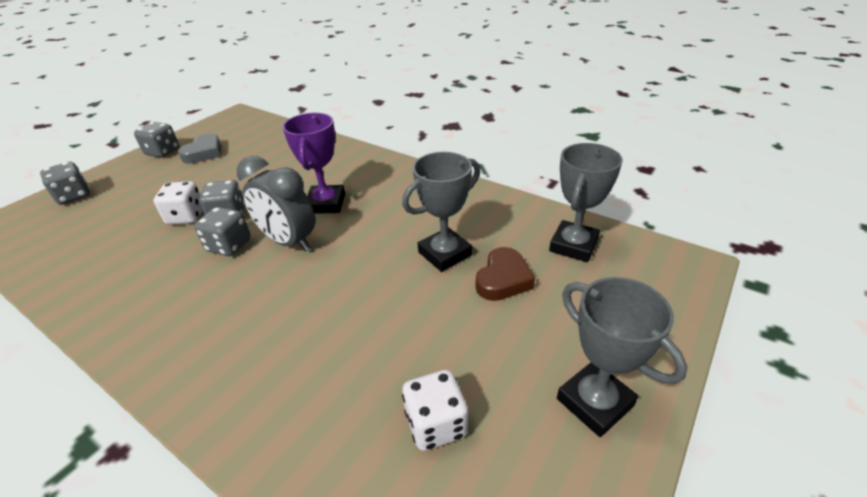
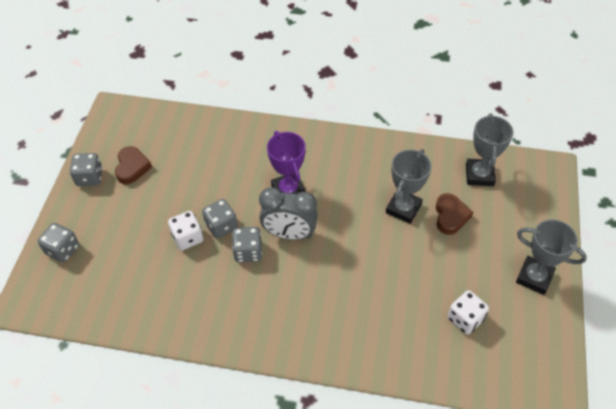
camera: 25 degrees left, 15 degrees up
(204, 153) = (132, 167): grey heart -> brown heart

